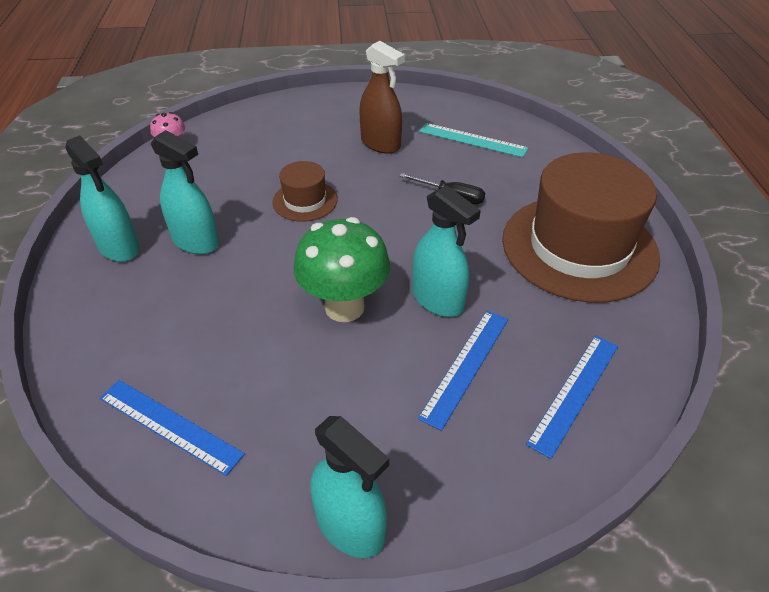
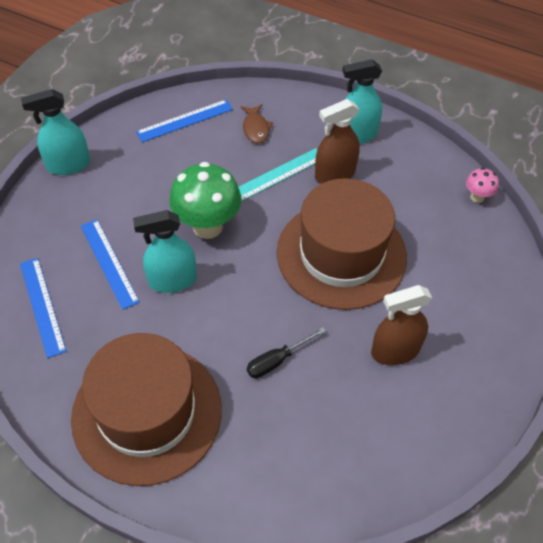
camera: 120 degrees right, 10 degrees up
(149, 338) = (256, 128): none -> brown fish
(196, 241) = (334, 174): turquoise spray bottle -> brown spray bottle
(305, 201) = (341, 254): brown hat -> brown hat, size x2.18
(472, 140) = (354, 438): turquoise ruler -> turquoise ruler (278, 174)

